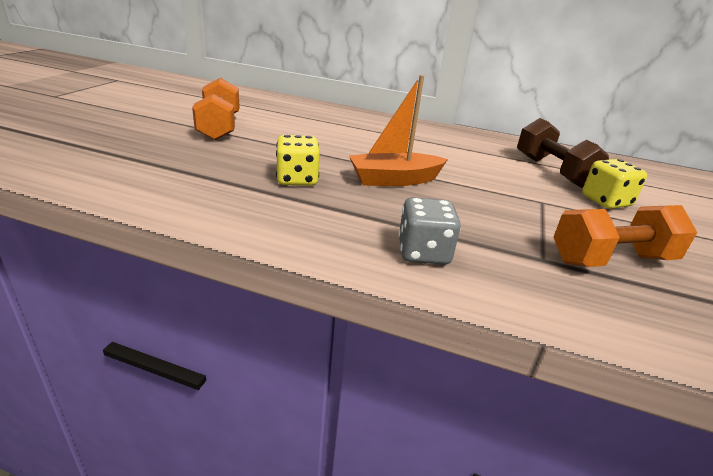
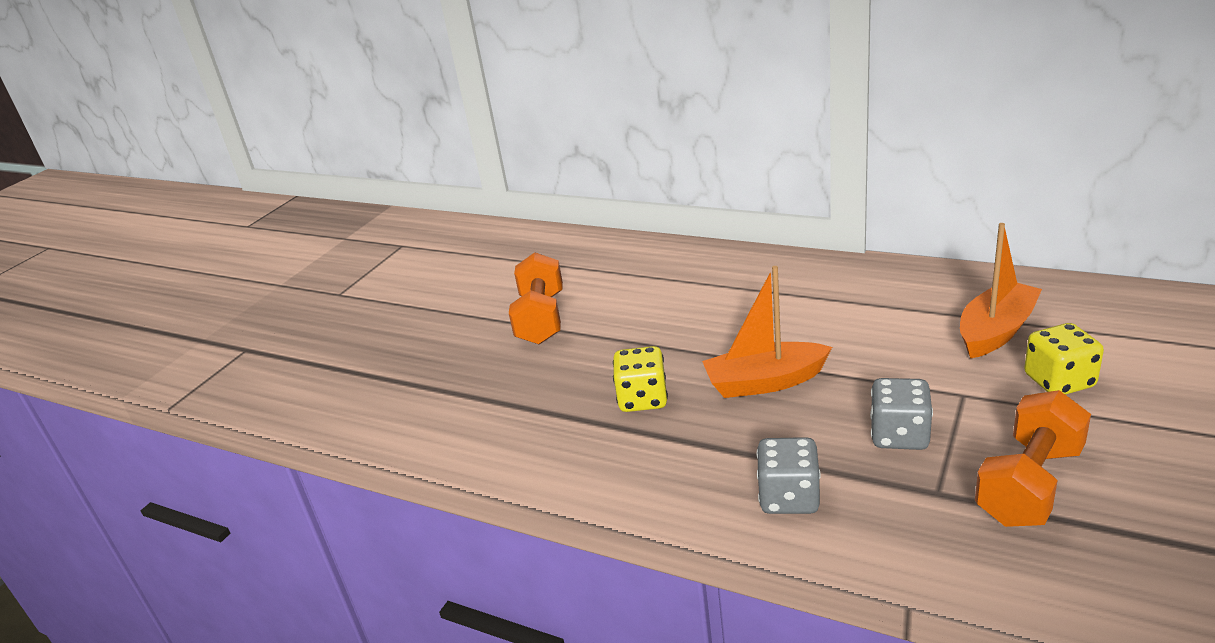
camera: 15 degrees right, 0 degrees up
(503, 220) = (899, 435): none -> grey dice
(552, 171) = (996, 331): brown dumbbell -> orange boat
(611, 260) = (1029, 484): orange dumbbell -> orange dumbbell turned 45 degrees counterclockwise

